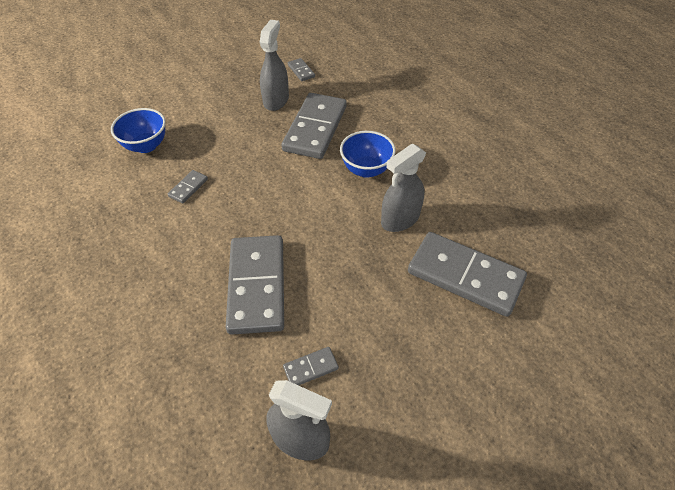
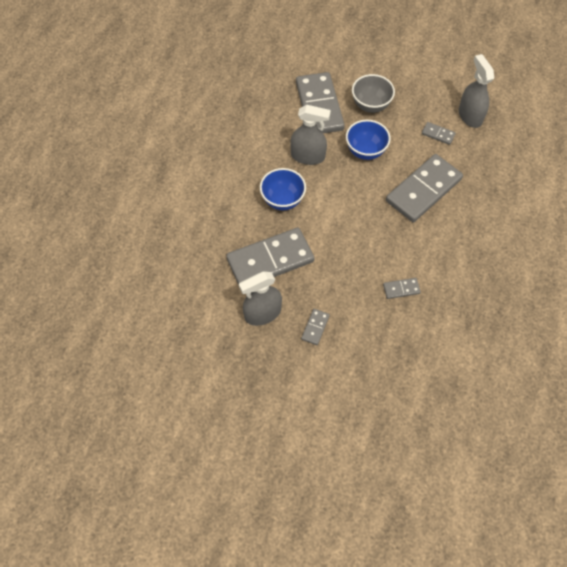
camera: 130 degrees left, 10 degrees up
(146, 146) = (396, 357): blue bowl -> blue bowl (365, 151)
(301, 71) = (207, 327): grey domino -> grey domino (315, 327)
(422, 329) = (370, 105): none -> grey bowl

